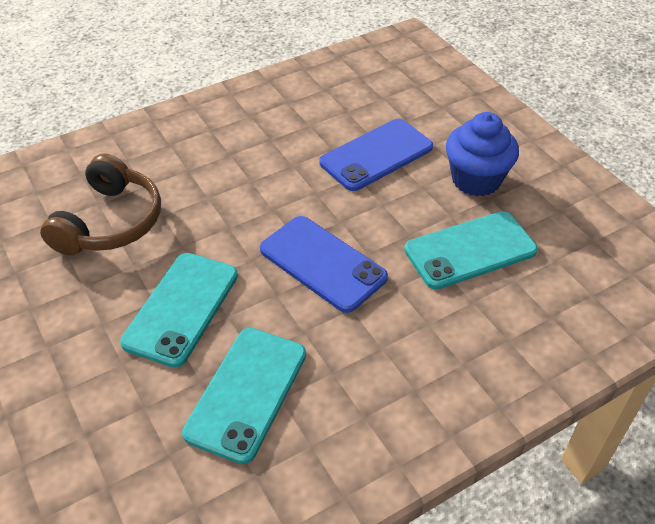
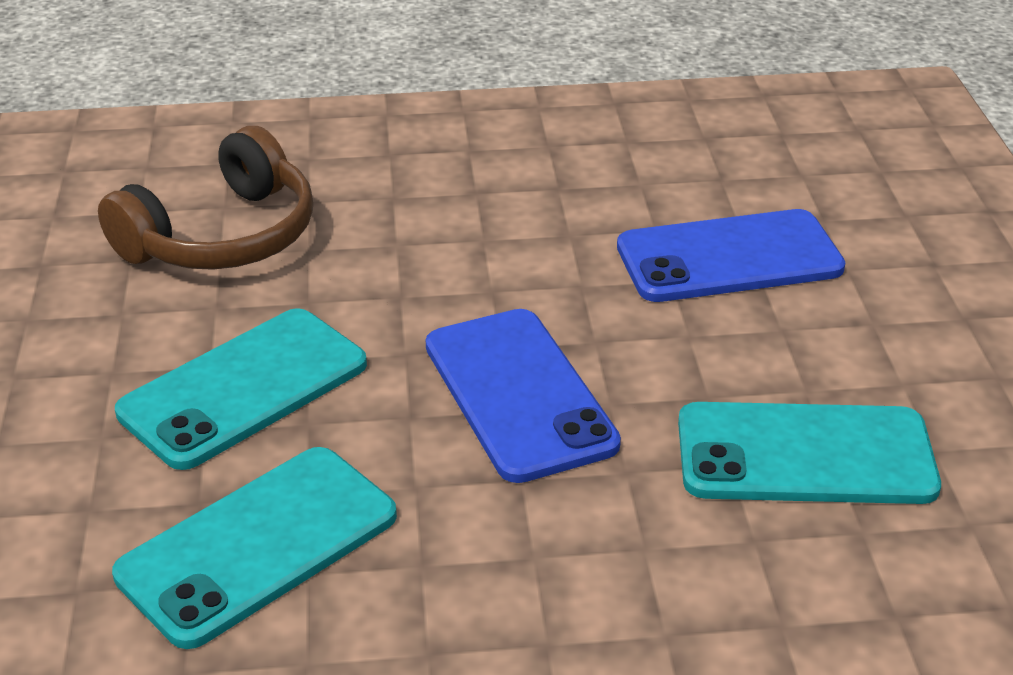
camera: 25 degrees right, 10 degrees down
(476, 180) = (894, 346): blue cupcake -> none

